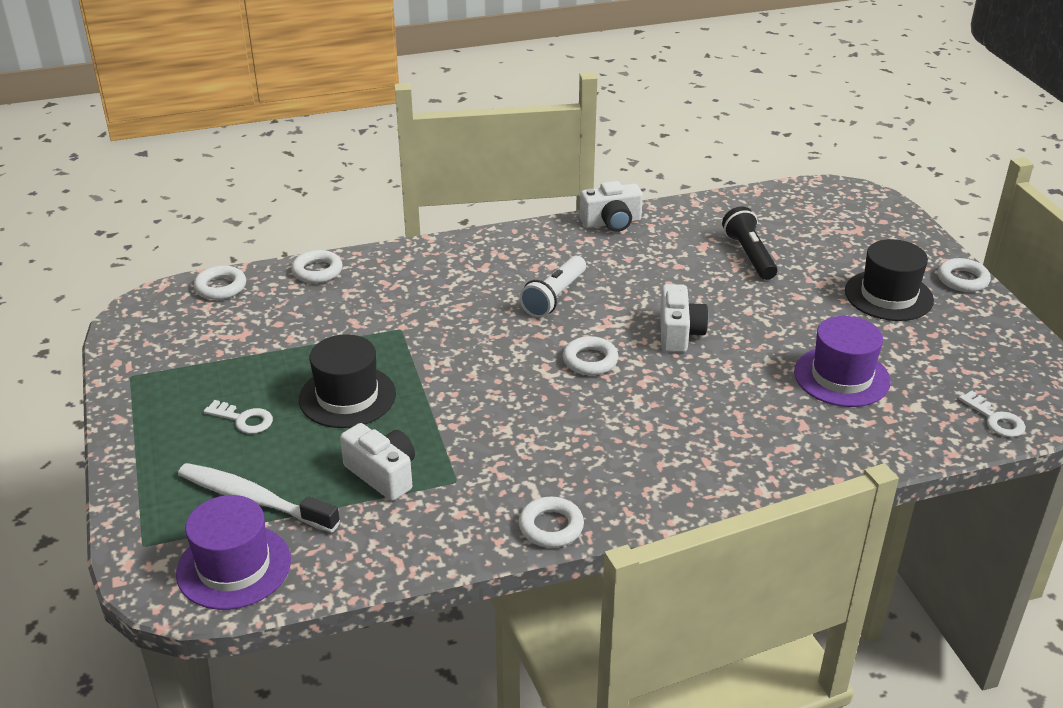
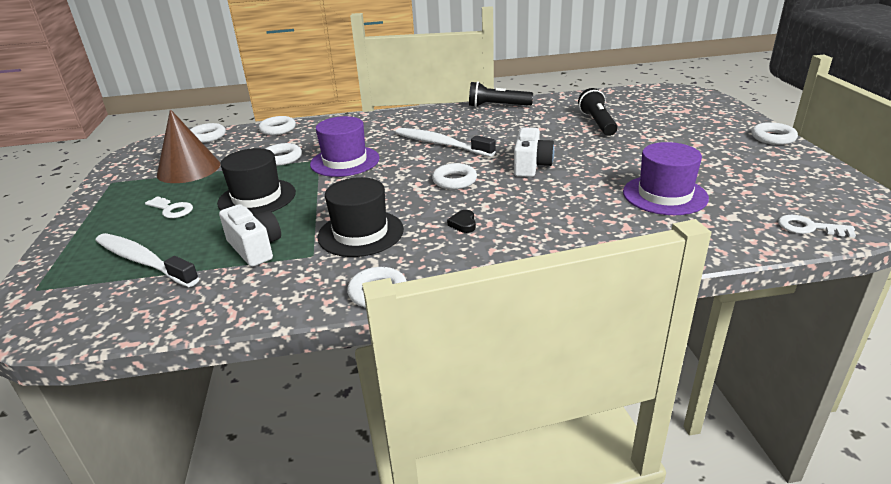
camera: 10 degrees right, 5 degrees down
(227, 349) = (188, 169): none -> brown cone
(234, 566) = (94, 309): purple hat -> purple hat (345, 161)
(349, 327) = (282, 158): none -> white ring
(554, 297) = (440, 144): white flashlight -> white toothbrush
(611, 222) = (497, 106): white camera -> black flashlight
(619, 428) = (463, 224): none -> black heart
(888, 295) = (709, 146): black hat -> black hat (361, 233)
(995, 419) = (809, 227): white key -> white key turned 135 degrees clockwise

